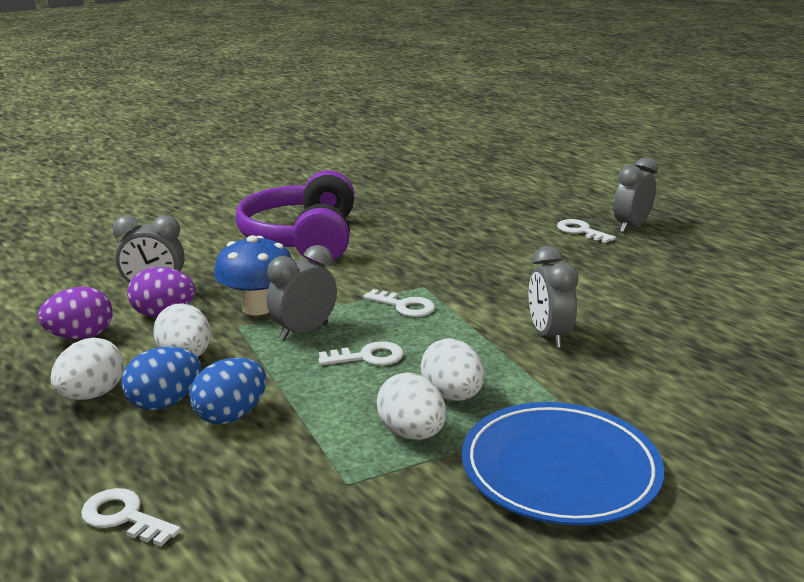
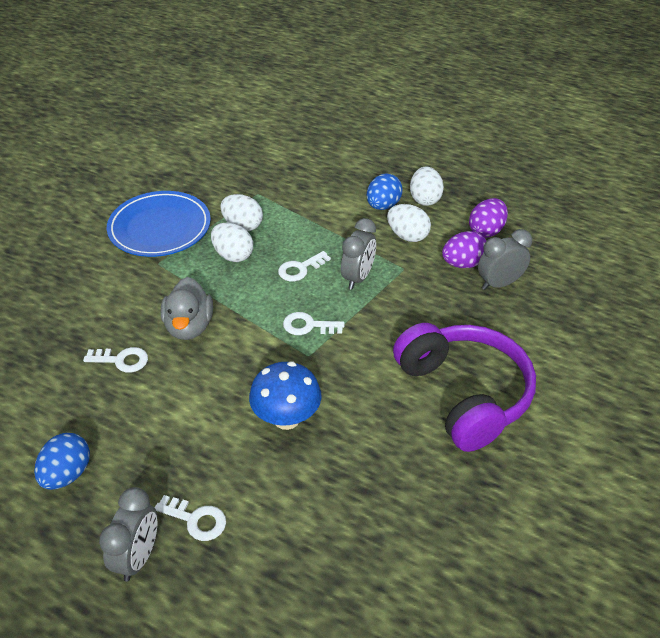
camera: 155 degrees right, 20 degrees up
(124, 517) = (338, 157): white key -> white key (122, 360)
(231, 415) = (342, 209): blue egg -> blue egg (67, 474)
(257, 308) = (409, 289): blue mushroom -> blue mushroom (286, 418)
(549, 336) = (189, 326): grey clock -> grey duck

